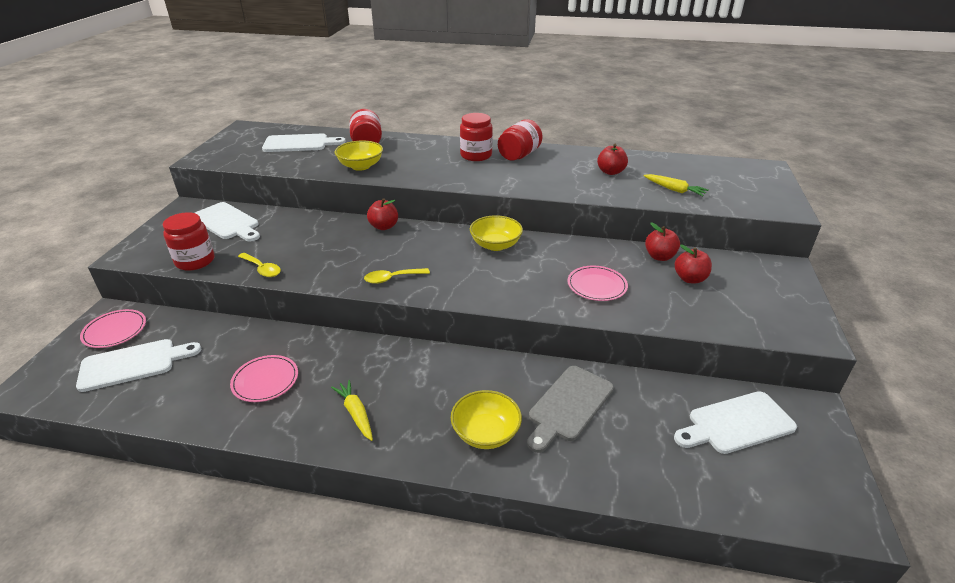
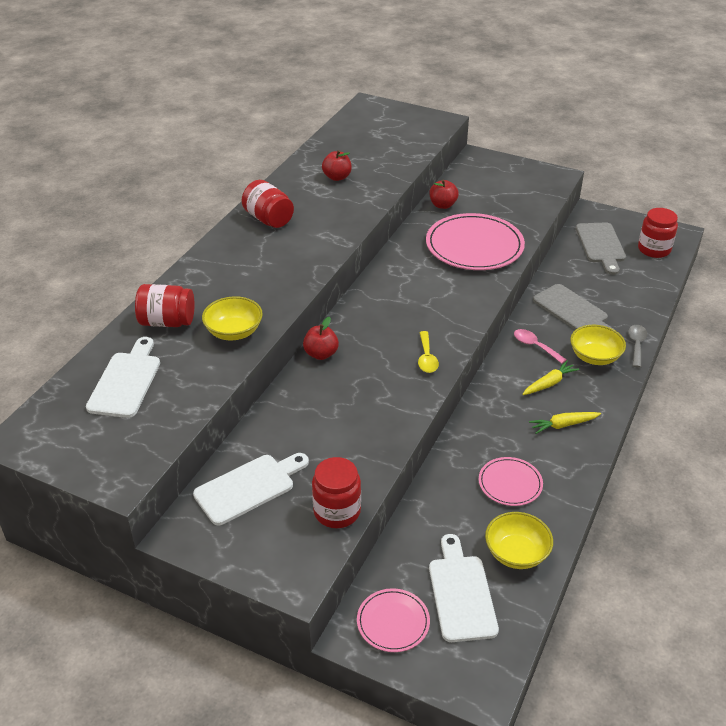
camera: 75 degrees left, 5 degrees up
(262, 269) = (376, 451): yellow spoon -> none
(476, 155) = (252, 246): red jar -> red jar (654, 249)
(486, 378) = (535, 346): none -> pink spoon
(495, 245) = (390, 286): yellow bowl -> yellow bowl (516, 553)
(527, 476) = (636, 344): none -> grey spoon
(597, 285) = (474, 246): pink plate -> pink plate, size x1.91
(674, 190) = (388, 156): yellow carrot -> yellow carrot (549, 383)
(690, 279) = (479, 201): red apple -> none
(737, 424) = (601, 245): white cutting board -> grey cutting board

